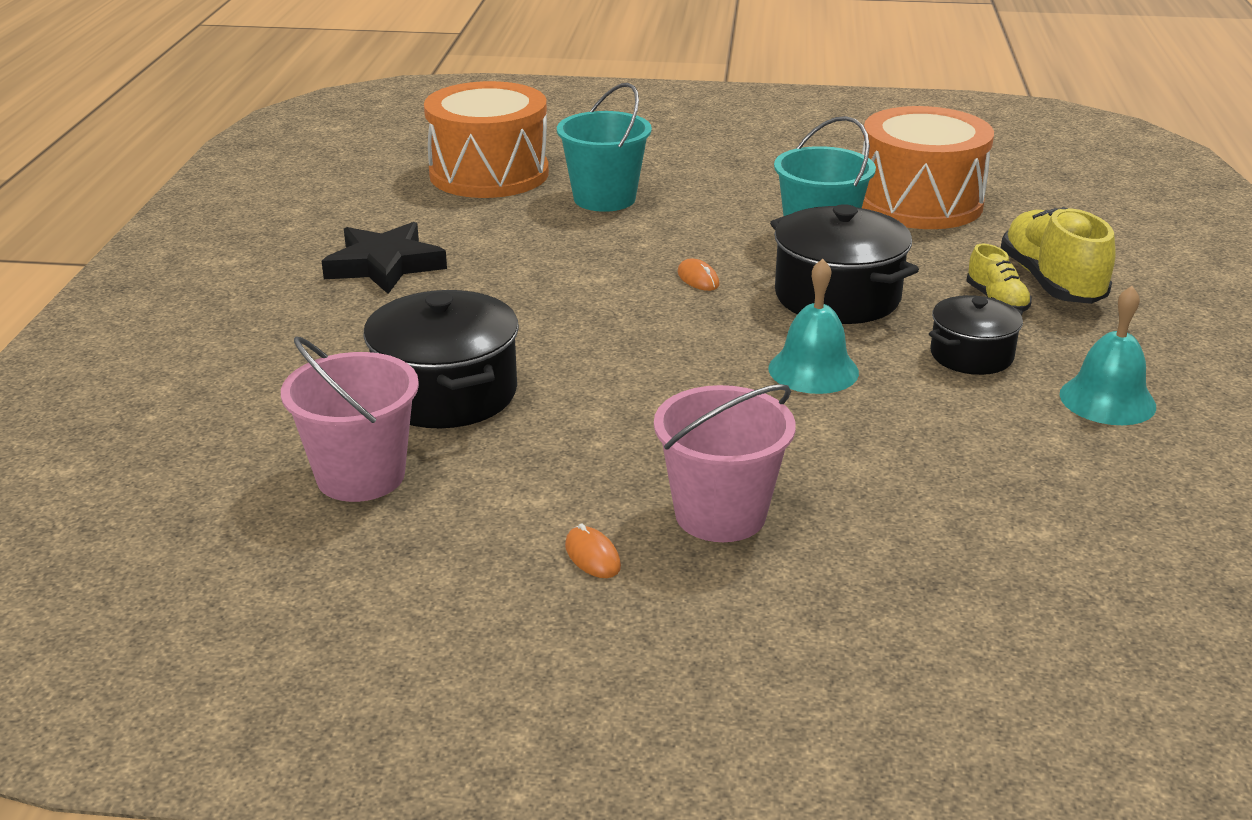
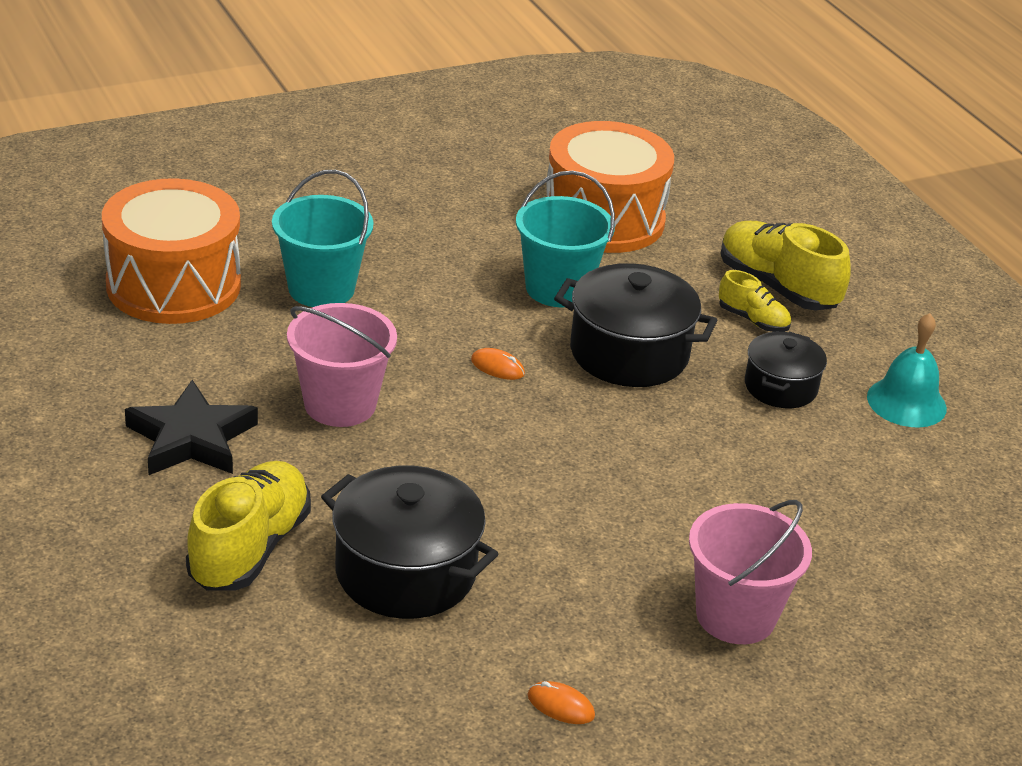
camera: 35 degrees left, 5 degrees up
(340, 343) = (249, 548): none -> yellow shoe
(360, 476) = (423, 688): pink bucket -> pink bucket (340, 404)
(592, 556) = (680, 692): orange mouse -> orange mouse (560, 706)
(813, 370) = (678, 442): turquoise bell -> none

